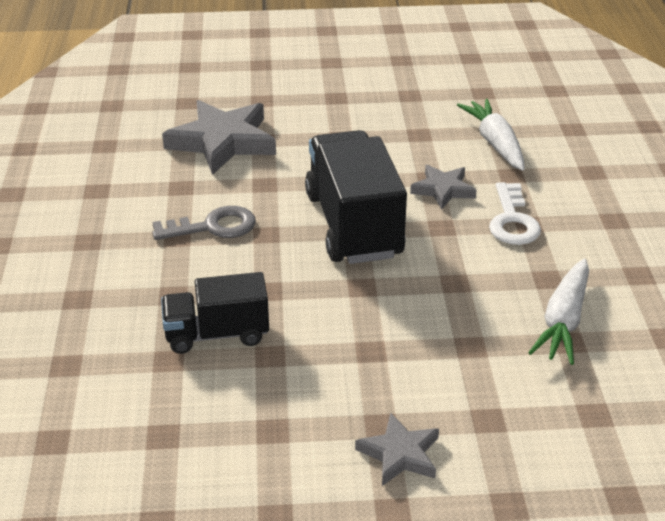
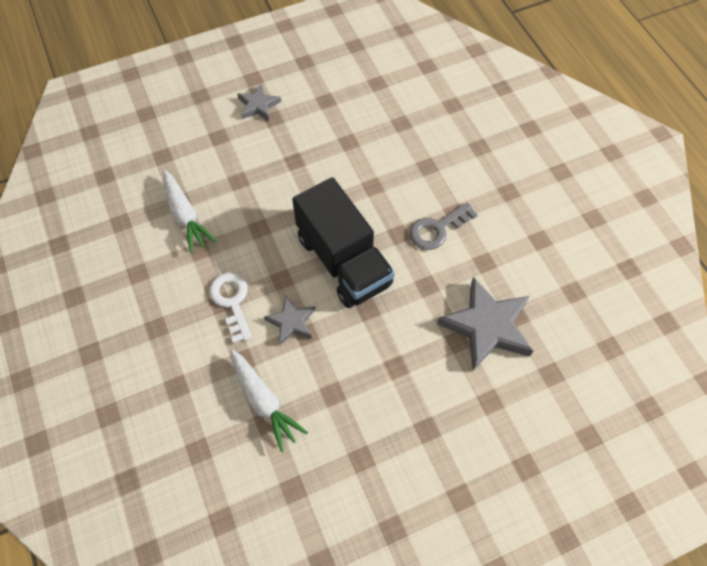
camera: 160 degrees right, 25 degrees up
(217, 334) = (385, 146): black truck -> none
(563, 321) = (185, 216): white carrot -> white carrot turned 150 degrees clockwise

